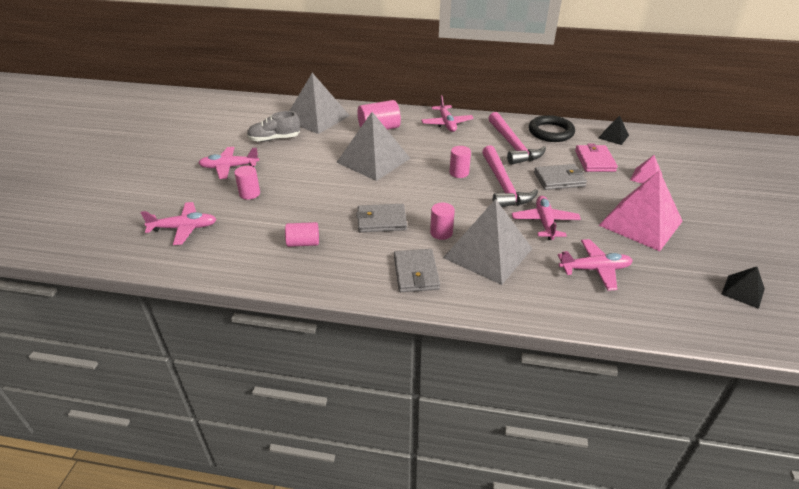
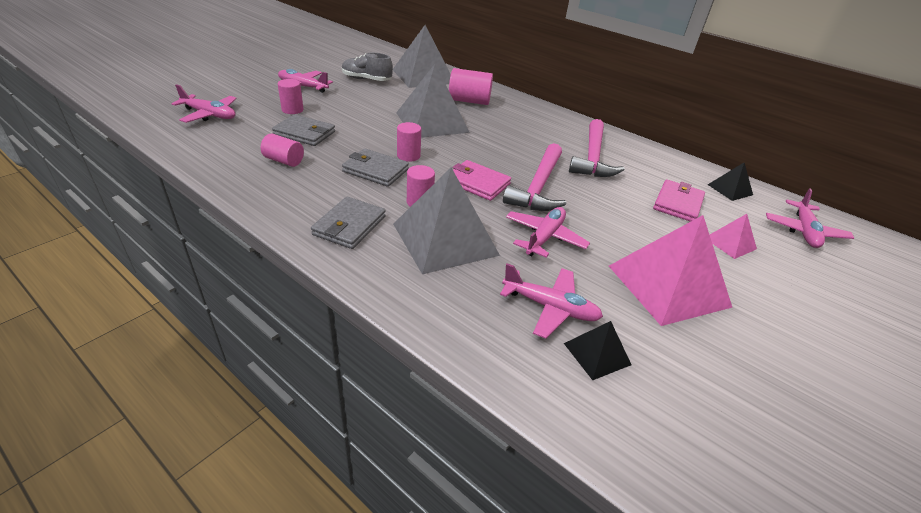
camera: 25 degrees right, 0 degrees up
(447, 123) = (542, 117): pink plane -> pink plane (804, 231)
(459, 173) = (503, 160): pink cylinder -> pink cylinder (408, 156)
(462, 200) = (477, 183): none -> pink wallet
(551, 132) = (653, 160): black ring -> none
(559, 179) = (611, 205): grey wallet -> grey wallet (304, 133)
(743, 291) = (739, 428): black pyramid -> black pyramid (597, 354)

